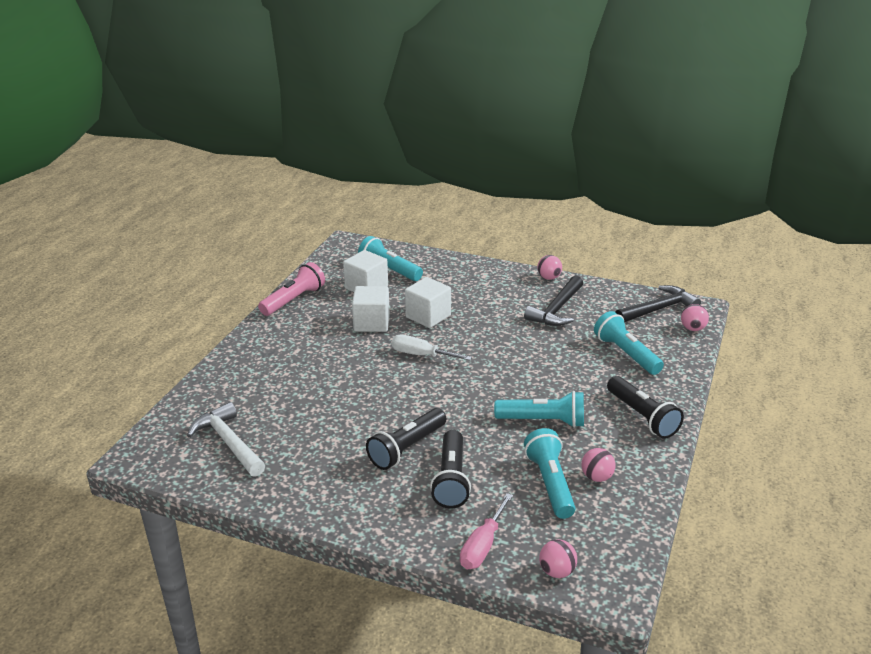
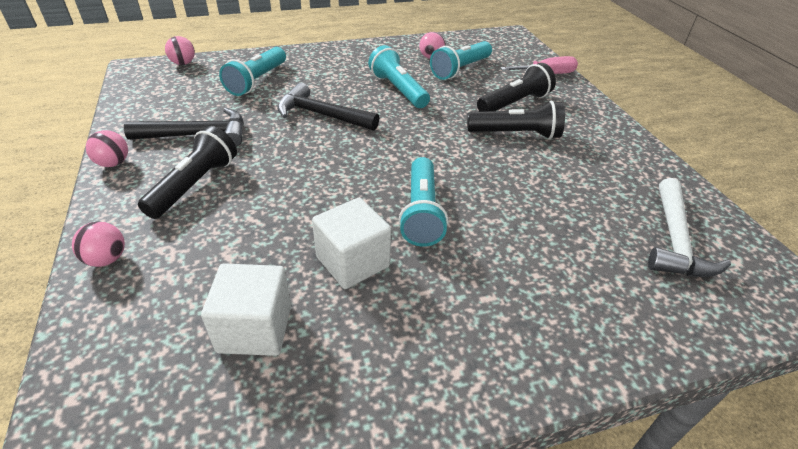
camera: 130 degrees left, 10 degrees up
(294, 300) = (372, 406): pink flashlight -> none
(389, 270) = (170, 334): turquoise flashlight -> turquoise flashlight (421, 213)
(421, 355) = (378, 186): white screwdriver -> none
(428, 316) = (290, 219): white cube -> none
(557, 571) = (524, 50): pink ball -> pink ball (107, 259)
(642, 417) = (343, 57): black flashlight -> black flashlight (195, 185)
(658, 309) = (155, 84): black hammer -> black hammer (322, 115)

